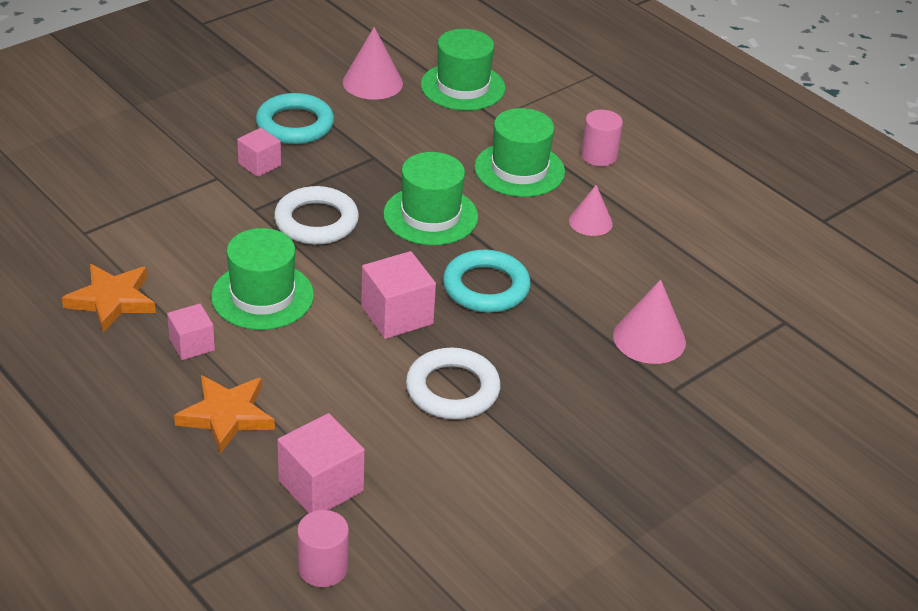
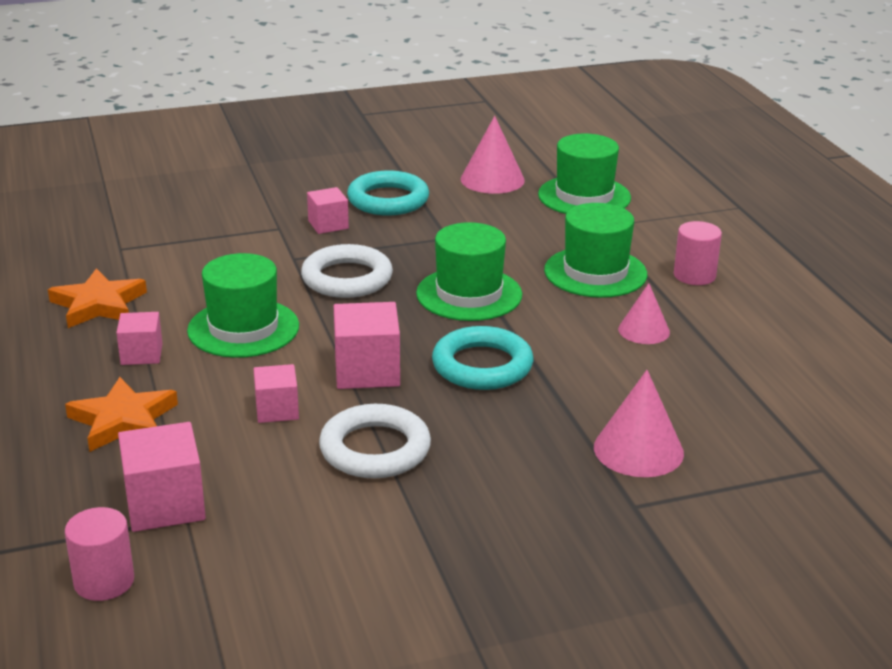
camera: 25 degrees right, 10 degrees down
(349, 372) = (277, 410): none -> pink cube

